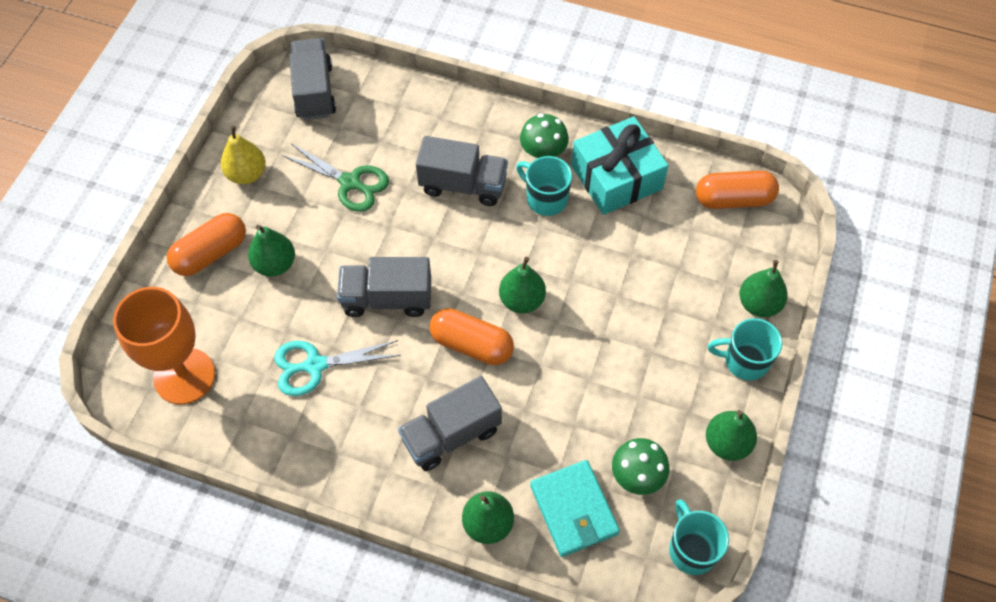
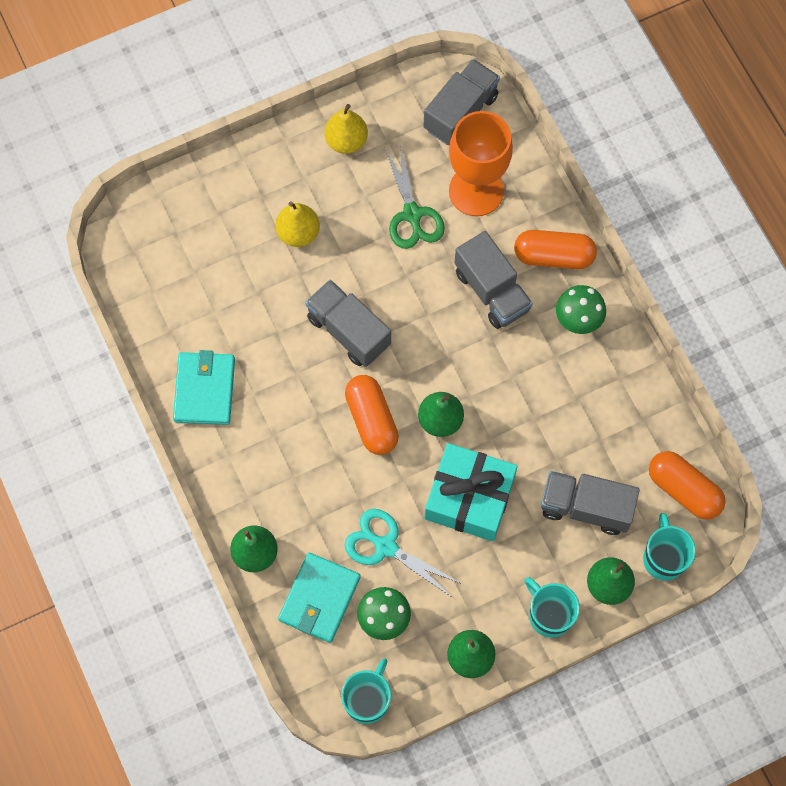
camera: 45 degrees right, 10 degrees up
(184, 376) = (163, 263): orange goblet -> orange goblet (476, 191)
(210, 253) = (263, 184): orange capsule -> orange capsule (553, 256)
(275, 264) = (298, 233): green pear -> yellow pear
(315, 365) = (253, 335): turquoise scissors -> turquoise scissors (385, 546)
(317, 439) = (204, 390): none -> turquoise wallet
(451, 434) = (293, 470): grey truck -> grey truck (585, 507)
(545, 198) = (541, 357): turquoise mug -> turquoise mug (664, 557)
(616, 177) = (613, 389): turquoise gift -> turquoise gift (469, 498)

